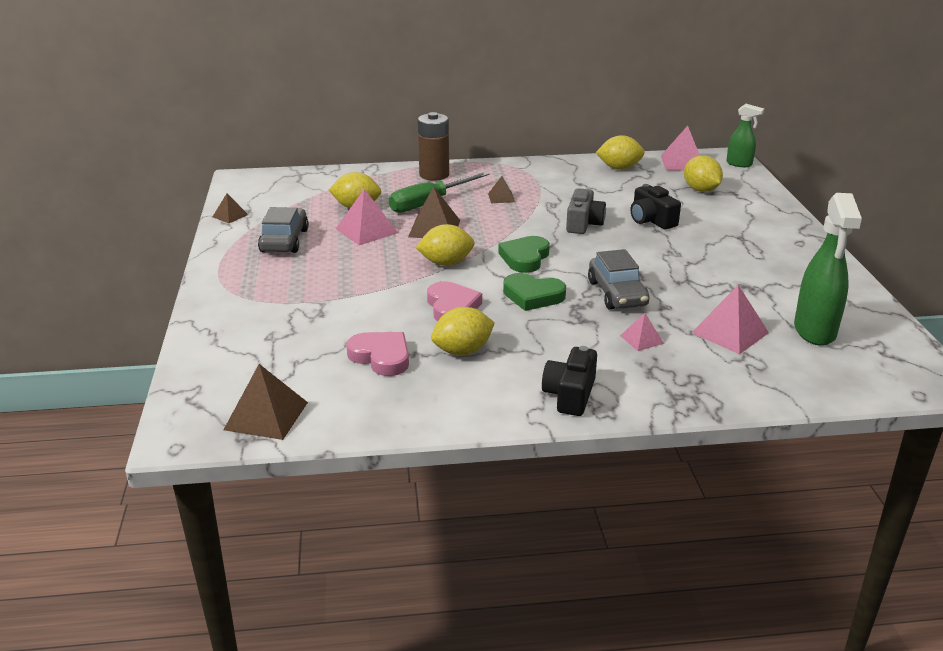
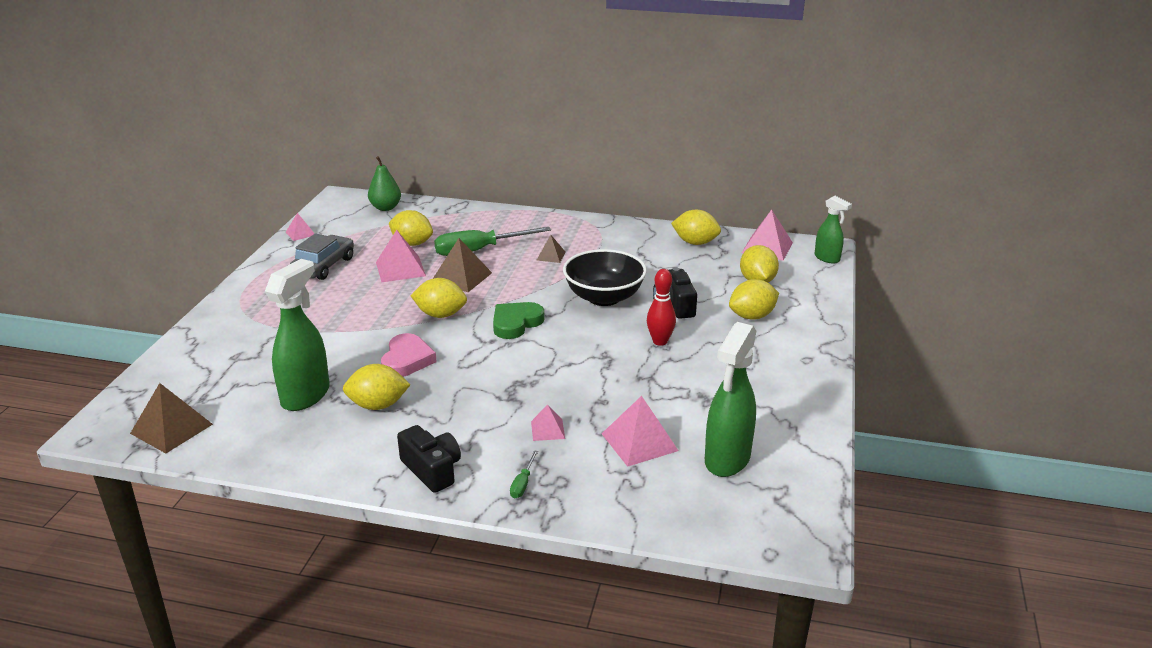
camera: 20 degrees right, 0 degrees up
(230, 215) = (300, 233): brown pyramid -> pink pyramid
(298, 180) = (385, 208): none -> green pear
(381, 357) = (306, 395): pink heart -> green spray bottle
(434, 175) = (510, 221): brown battery -> none
(533, 296) = (488, 364): green heart -> none
(570, 395) = (432, 470): black camera -> black camera turned 105 degrees clockwise
(583, 223) = (604, 297): grey camera -> black bowl
(617, 294) = (568, 378): grey car -> none
(664, 388) = (522, 484): none -> green screwdriver
(667, 250) = (660, 341): none -> red bowling pin
(723, 217) = (752, 316): none -> yellow lemon

